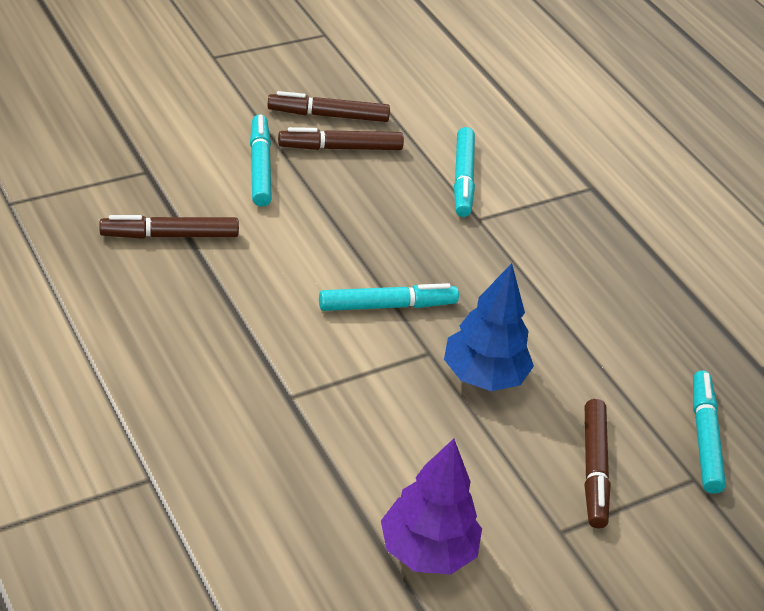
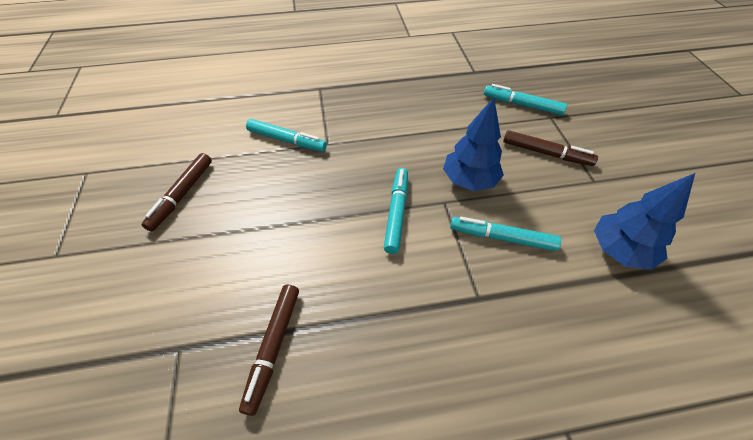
camera: 65 degrees left, 10 degrees up
(260, 167) = (218, 255): turquoise marker -> turquoise marker (502, 238)
(340, 148) = (222, 197): brown marker -> none
(427, 551) = (619, 250): purple tree -> blue tree

